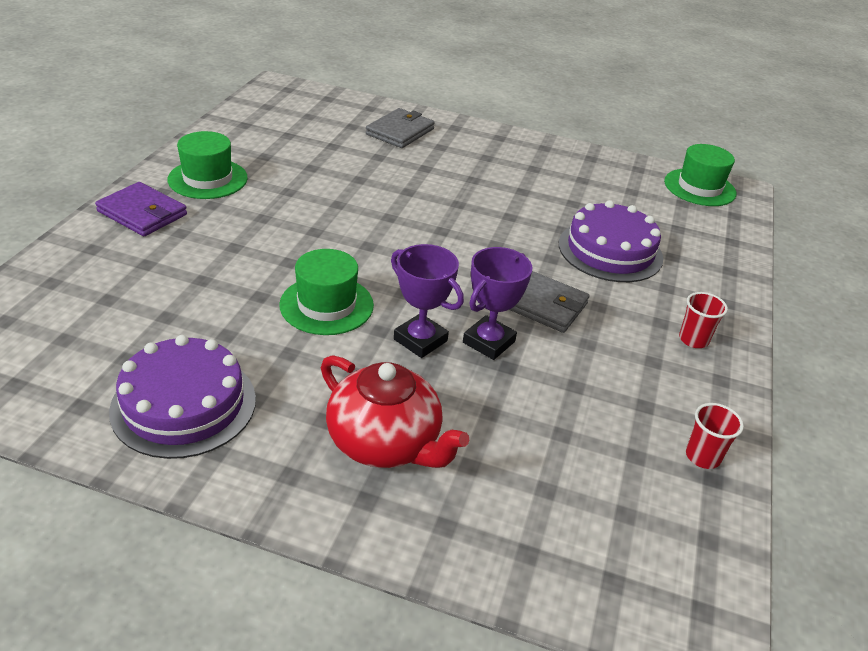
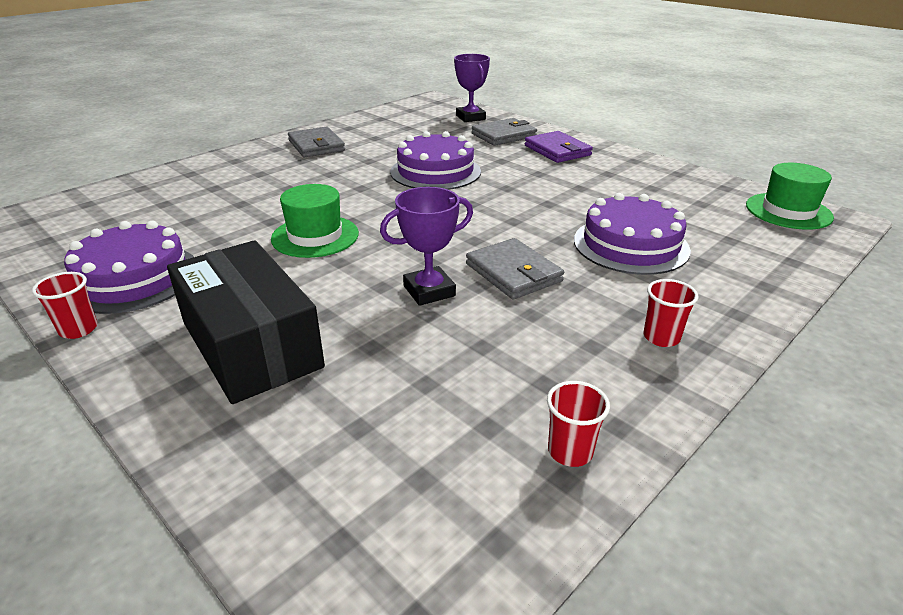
camera: 30 degrees right, 5 degrees down
(142, 213) = (247, 159): purple wallet -> purple wallet (557, 150)
(194, 480) = (78, 329): none -> red cup
(208, 179) = (316, 145): green hat -> grey wallet
(373, 195) = (435, 171): none -> purple cake
(385, 443) = (251, 344): red teapot -> black box
(420, 340) = (367, 276): purple trophy -> purple trophy (470, 117)

